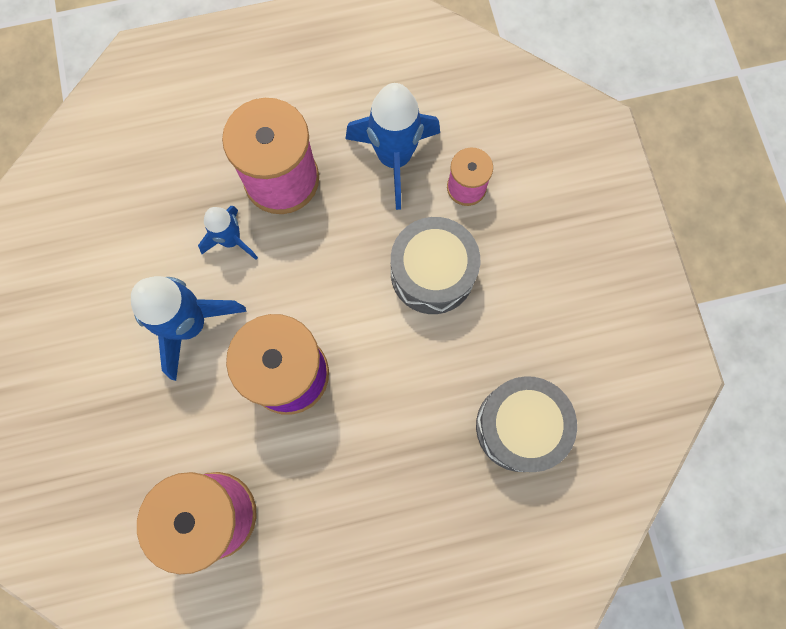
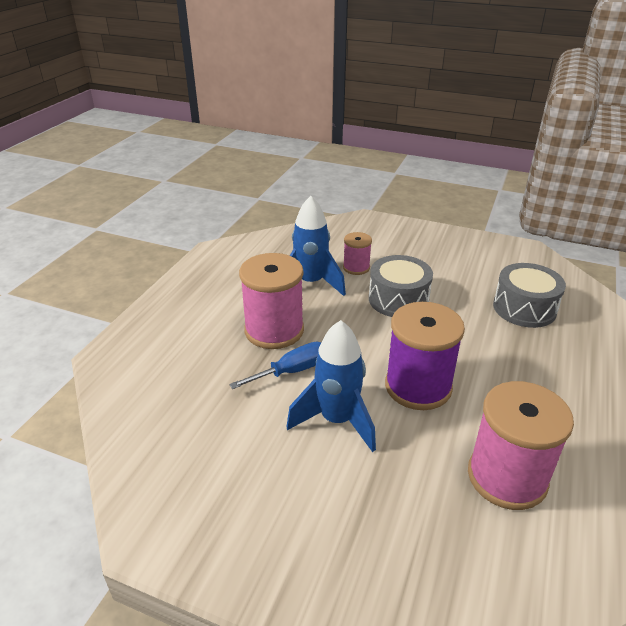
camera: 55 degrees left, 40 degrees down
(231, 240) = (292, 371): blue rocket -> blue screwdriver

